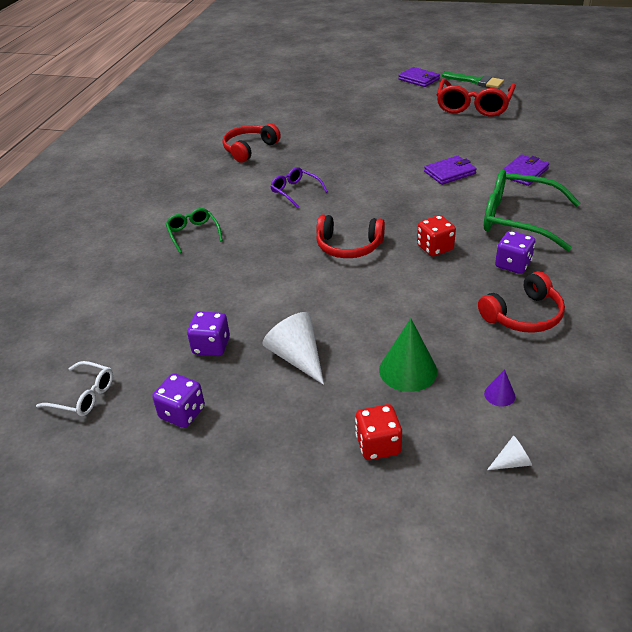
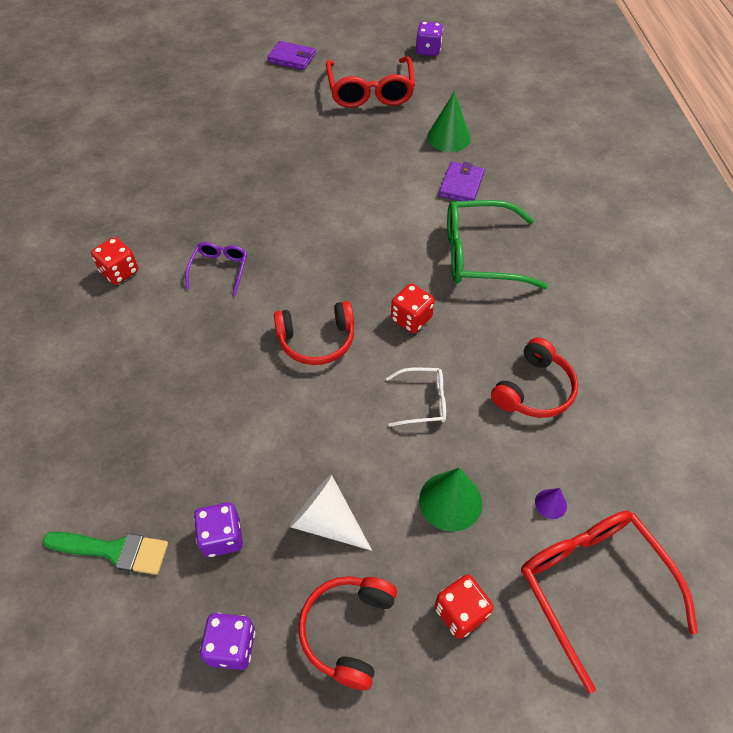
camera: 25 degrees left, 15 degrees up
(83, 396) = (98, 664): white glasses -> white glasses (422, 401)
(193, 234) = (121, 369): green glasses -> none
(222, 180) = (119, 272): none -> red dice
(249, 149) = (131, 212): red headphones -> red headphones (347, 630)
(295, 191) = (219, 270): purple glasses -> purple glasses turned 75 degrees clockwise
(450, 172) = (383, 201): purple wallet -> none
(476, 81) = (358, 51): green brush -> green brush (114, 551)
(511, 462) = (593, 586): white cone -> red glasses
(513, 265) = (498, 322): purple dice -> purple dice (428, 50)
(528, 142) = (448, 137): none -> green cone

